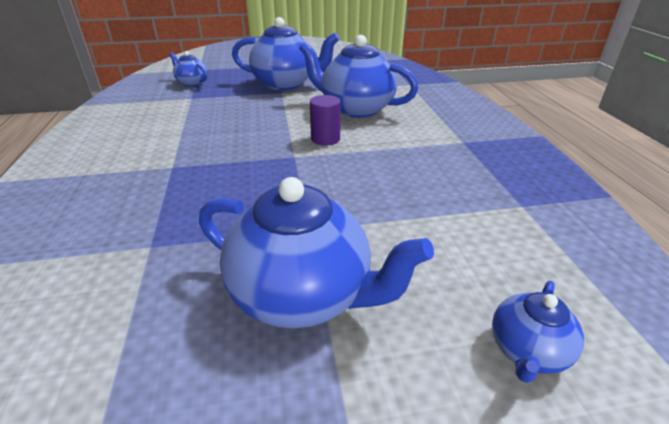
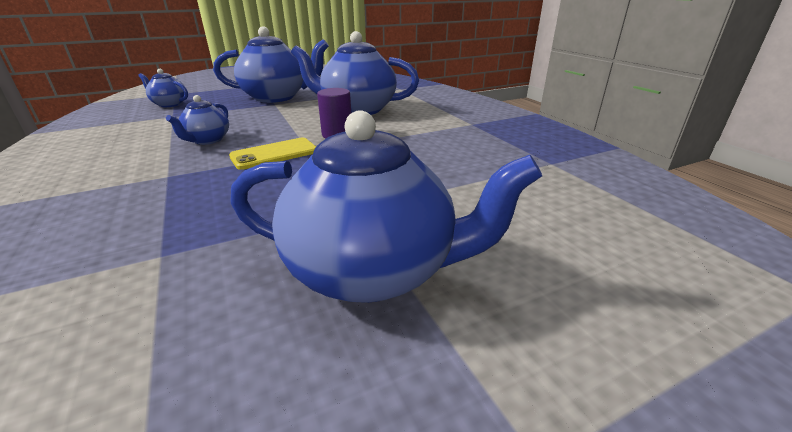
camera: 15 degrees left, 5 degrees down
(263, 155) = (274, 154): none -> yellow phone
(527, 351) = (630, 278): blue teapot -> blue teapot (207, 140)

